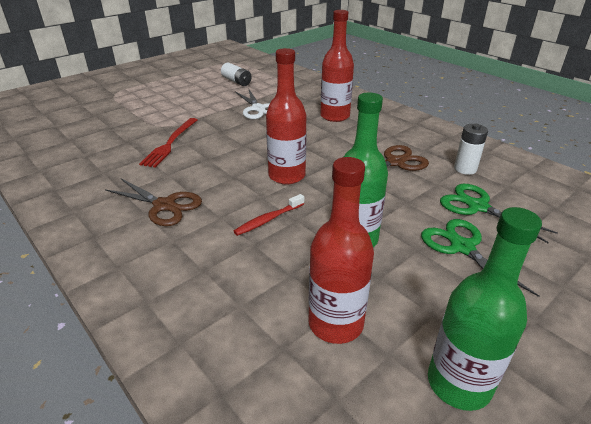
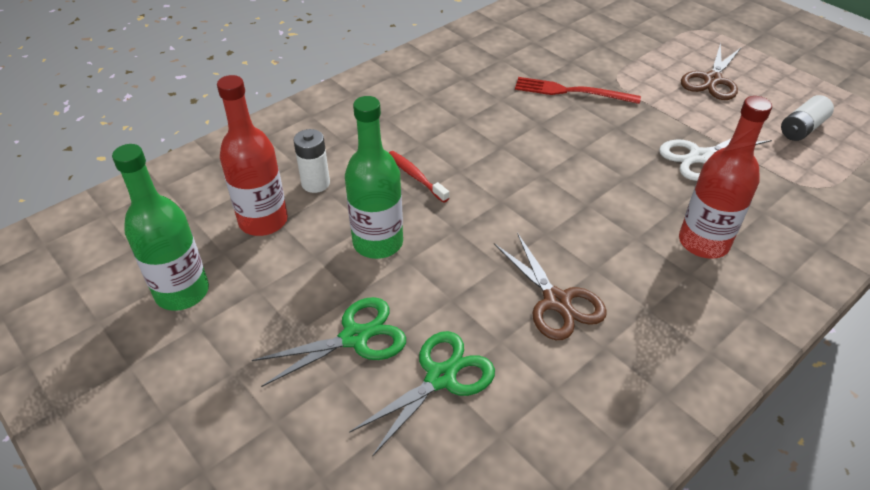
camera: 90 degrees right, 10 degrees up
(164, 206) = (441, 105): brown scissors -> brown scissors (712, 80)
(287, 176) = (506, 189): red bottle -> none
(465, 169) = (548, 390): white battery -> white battery (315, 183)

